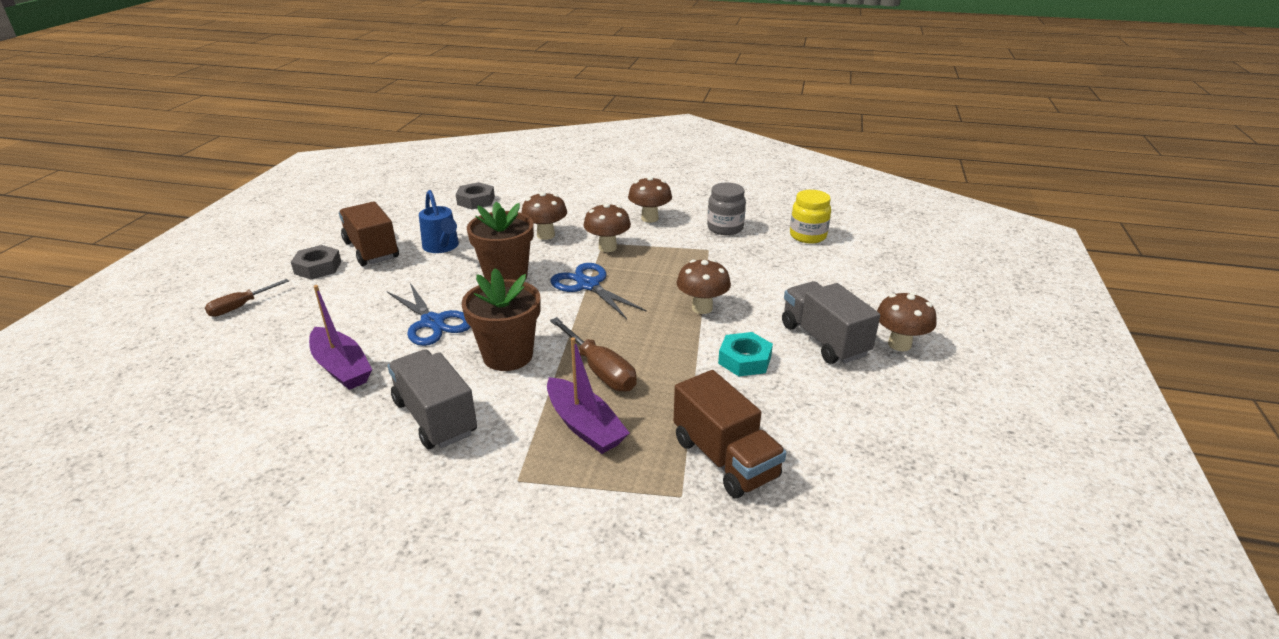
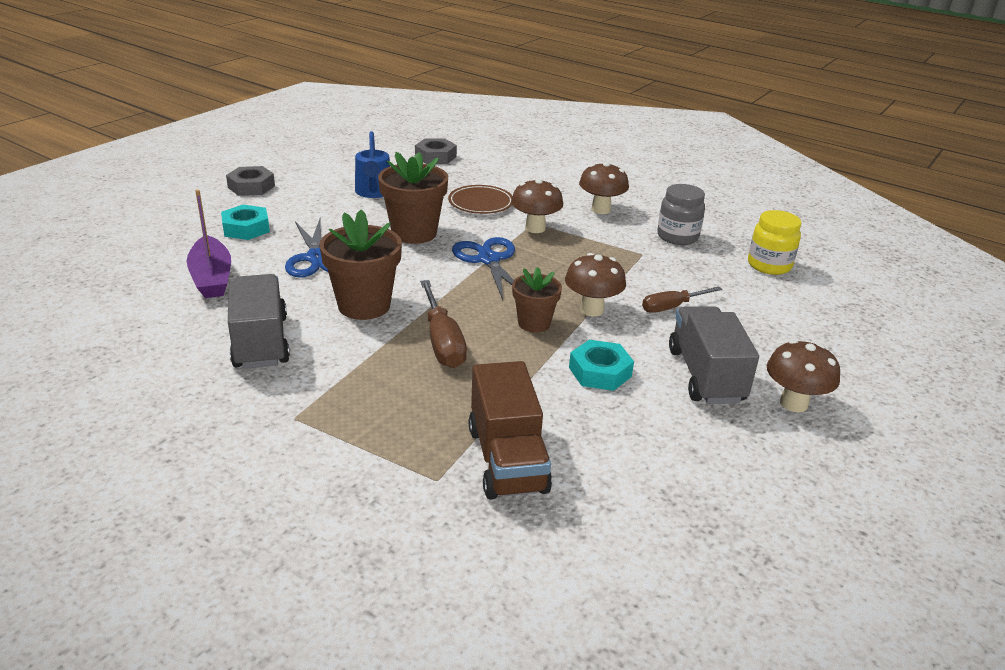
camera: 20 degrees right, 0 degrees up
(240, 307) = (165, 205): brown screwdriver -> brown screwdriver (672, 307)
(342, 310) = (246, 228): none -> turquoise nut
(371, 250) = (308, 181): brown truck -> none
(546, 235) = (481, 203): brown mushroom -> brown plate
(585, 426) = (390, 388): purple boat -> none
(664, 332) = (534, 323): none -> brown flower pot

